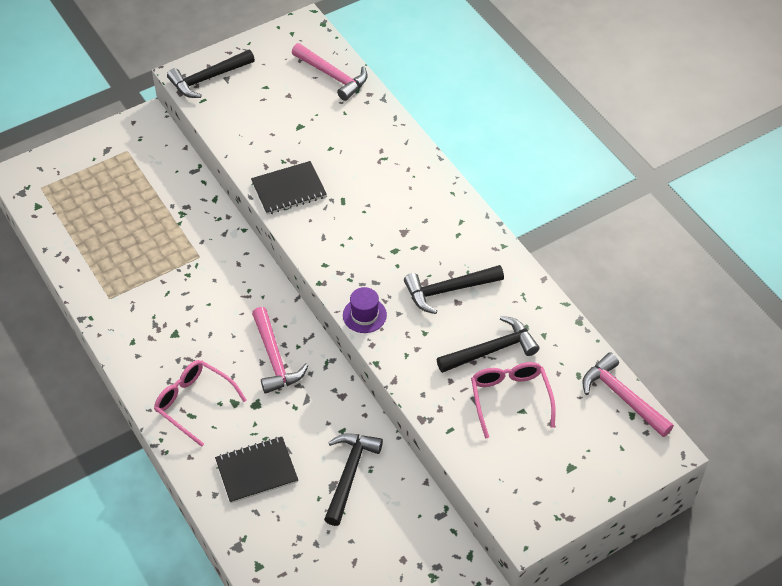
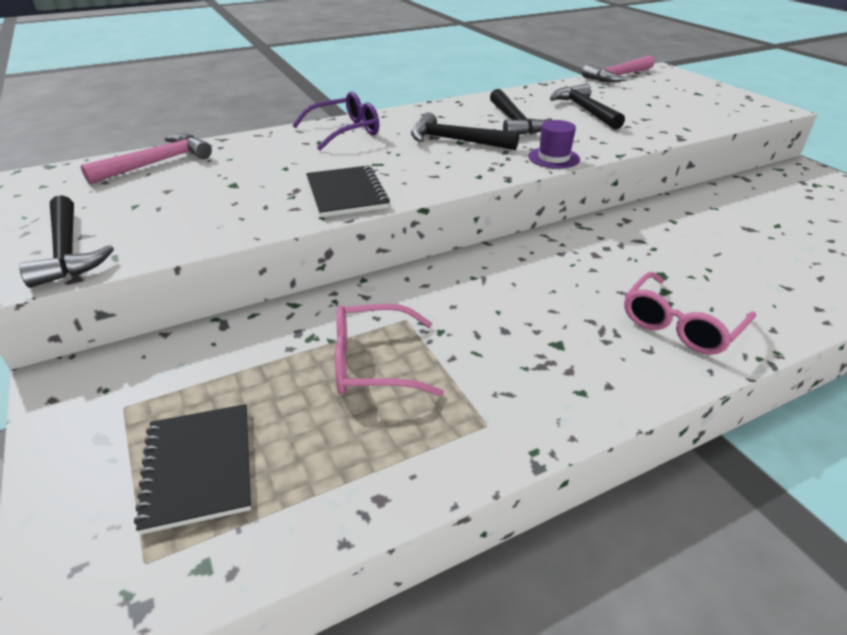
camera: 85 degrees left, 15 degrees down
(256, 471) = (762, 275): black notebook -> black notebook (199, 467)
(275, 358) = (585, 260): pink hammer -> none
(349, 474) = (728, 219): black hammer -> black hammer (455, 141)
(409, 171) = (345, 131): none -> purple glasses
(510, 398) = (637, 107): pink glasses -> pink glasses (373, 363)

